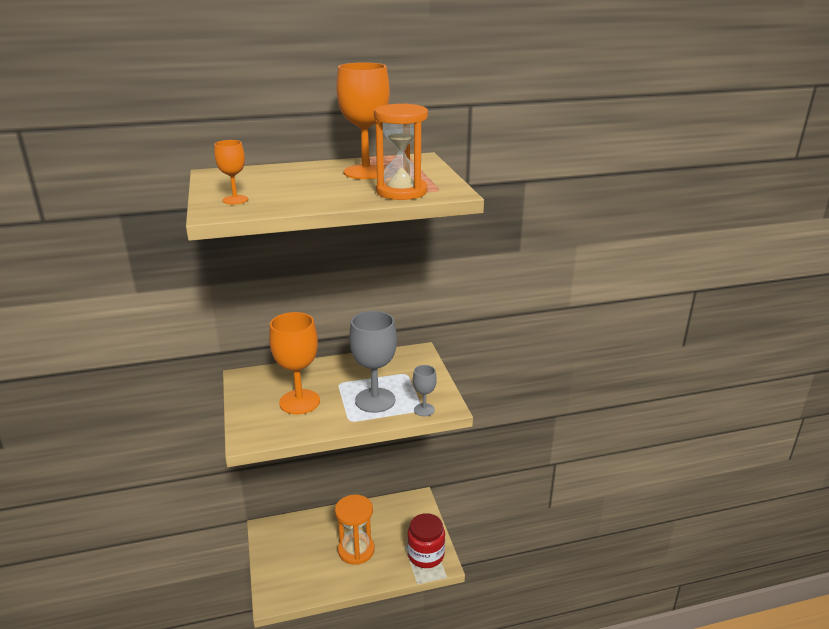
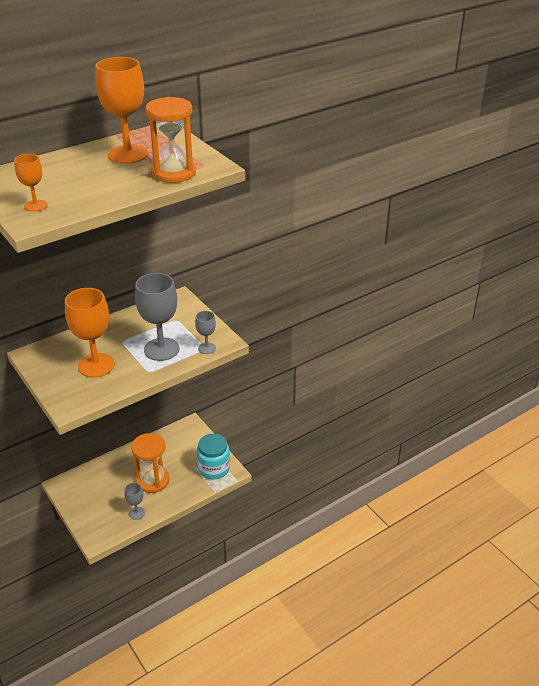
camera: 20 degrees left, 10 degrees up
(324, 582) = (136, 513): none -> grey goblet
(426, 555) = (214, 468): red jar -> turquoise jar

